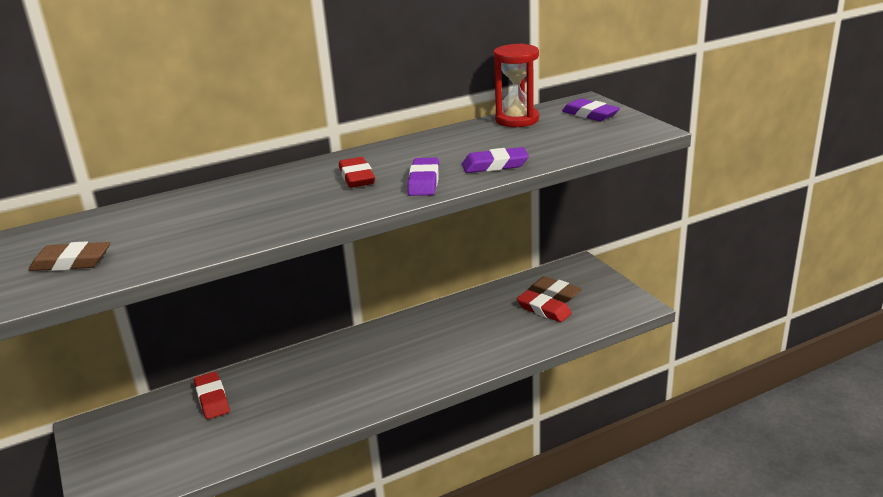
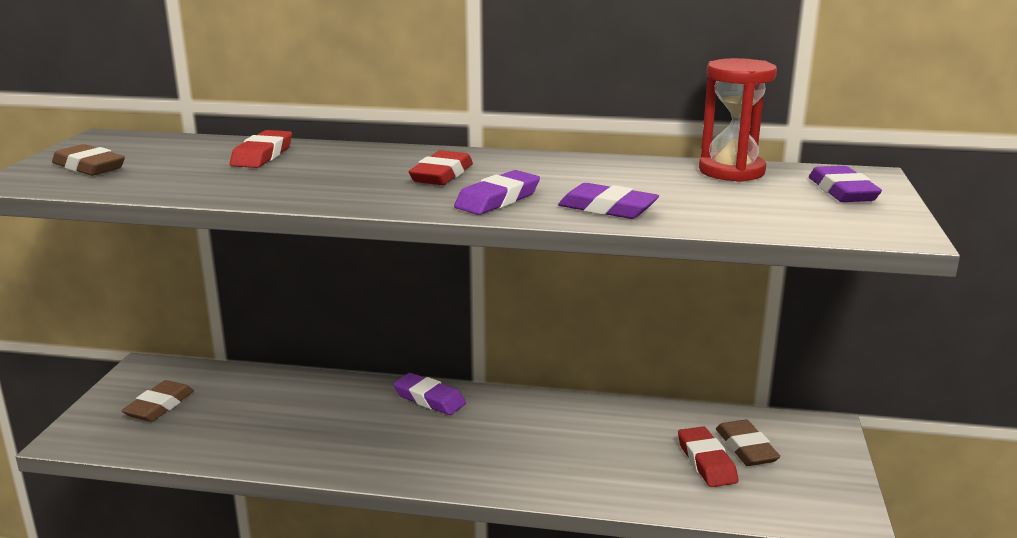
camera: 35 degrees right, 5 degrees down
(143, 446) = (159, 406): none -> brown eraser
(212, 399) = (261, 392): red eraser -> red eraser (262, 155)
(340, 348) = (429, 399): none -> purple eraser

